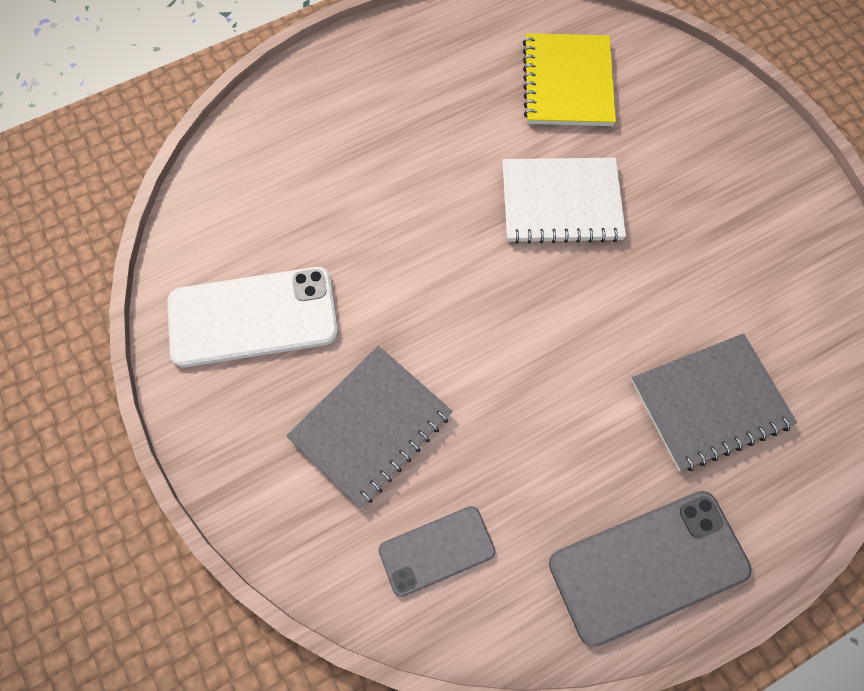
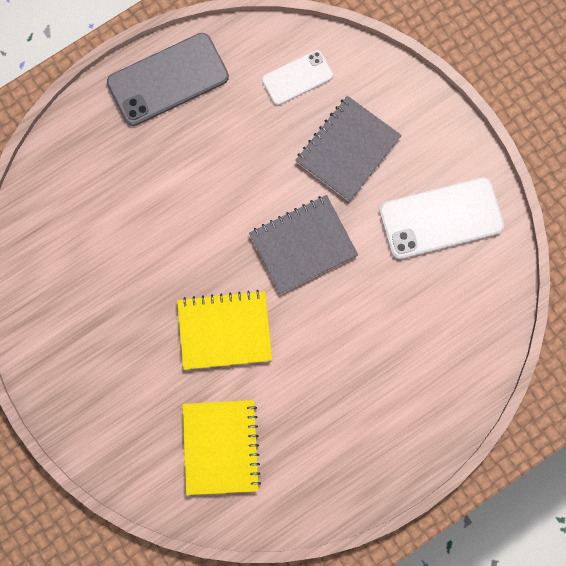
camera: 175 degrees right, 10 degrees up
(436, 550) = (297, 78): grey phone -> white phone
(561, 202) = (224, 330): white notebook -> yellow notebook
(710, 403) = (122, 184): grey notebook -> grey notebook (303, 245)

